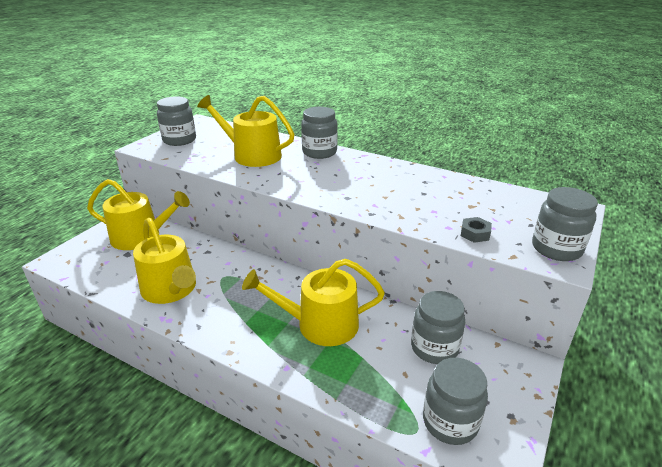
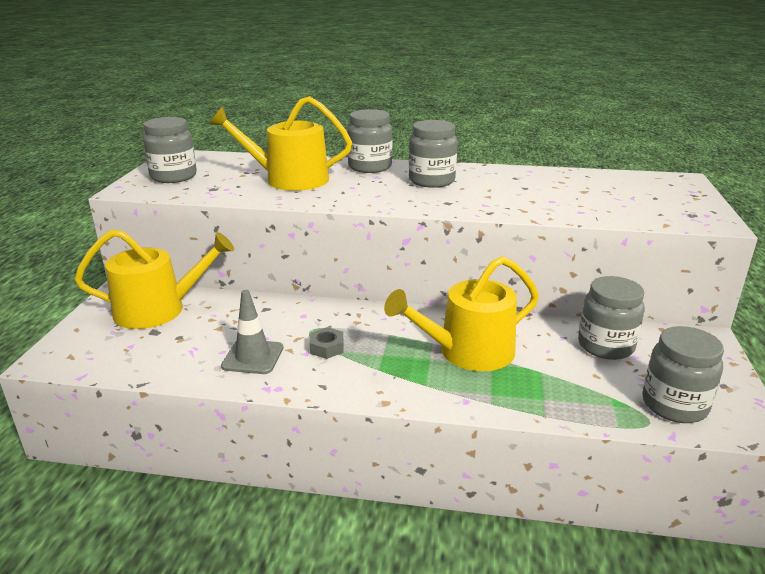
camera: 20 degrees left, 5 degrees down
(171, 290) = (253, 357): yellow watering can -> grey traffic cone
(475, 233) = (612, 212): grey nut -> grey nut (327, 347)
(556, 248) = (697, 212): grey jar -> grey jar (431, 181)

